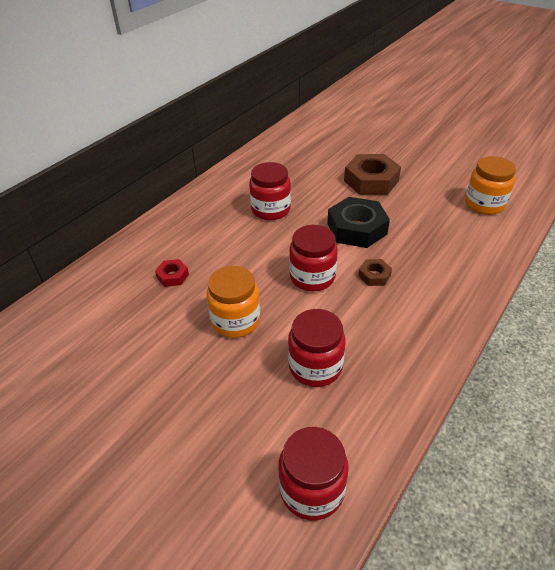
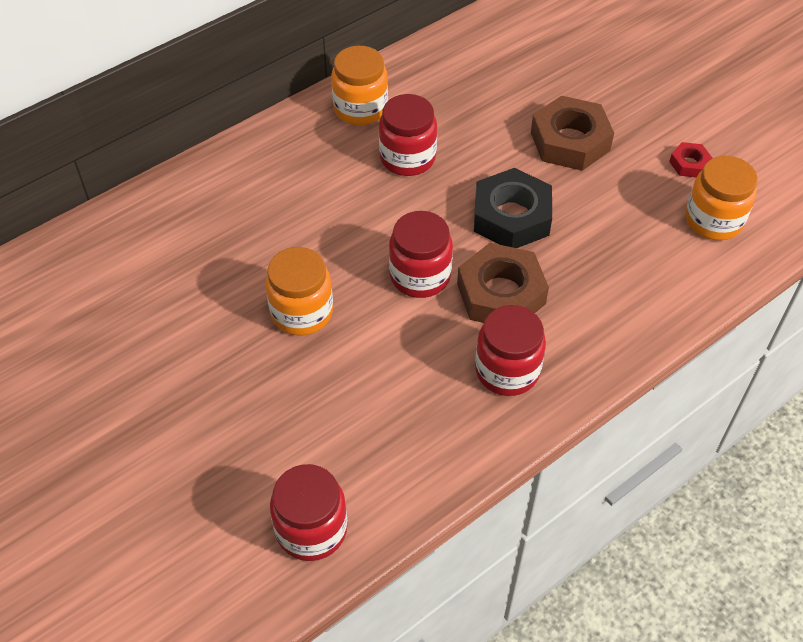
camera: 15 degrees right, 10 degrees up
(172, 276) = (246, 230): red nut -> red nut (689, 164)
(227, 189) = (360, 109): none -> orange jar
(315, 366) = (373, 395): red jar -> red jar (507, 370)
(374, 275) = (501, 294): brown nut -> brown nut, size x2.07

